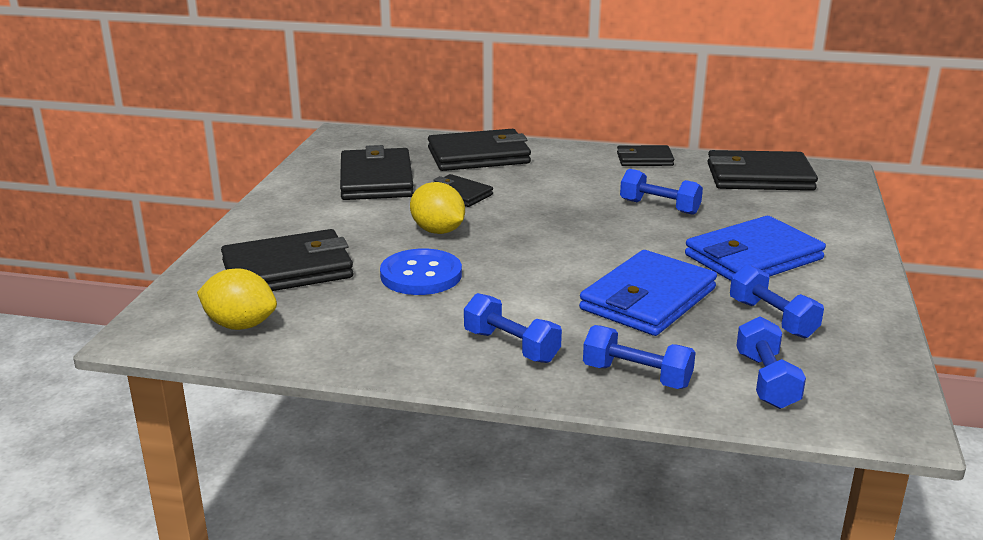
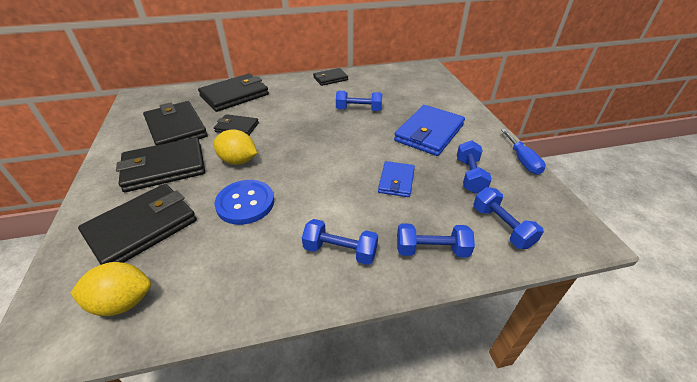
camera: 25 degrees left, 15 degrees up
(648, 299) = (396, 181): blue wallet -> blue wallet, size x0.56
(759, 177) = (395, 78): black wallet -> black wallet (164, 168)
(772, 319) = (470, 176): blue dumbbell -> blue dumbbell turned 60 degrees clockwise
(885, 322) = (522, 160): none -> blue screwdriver

